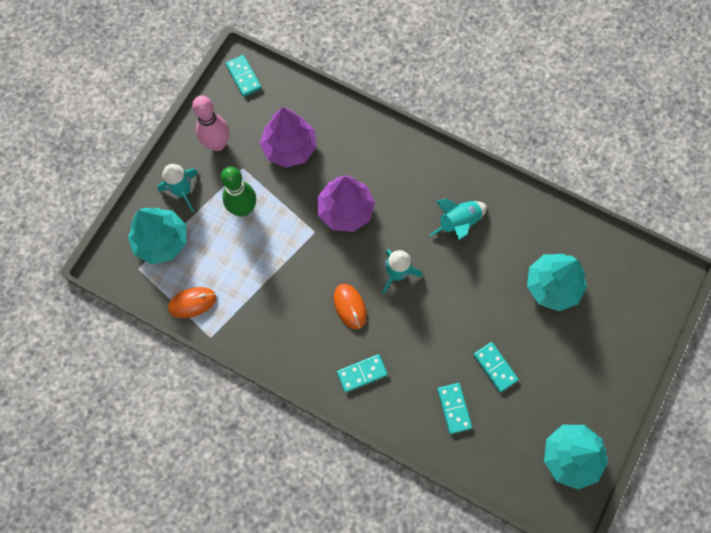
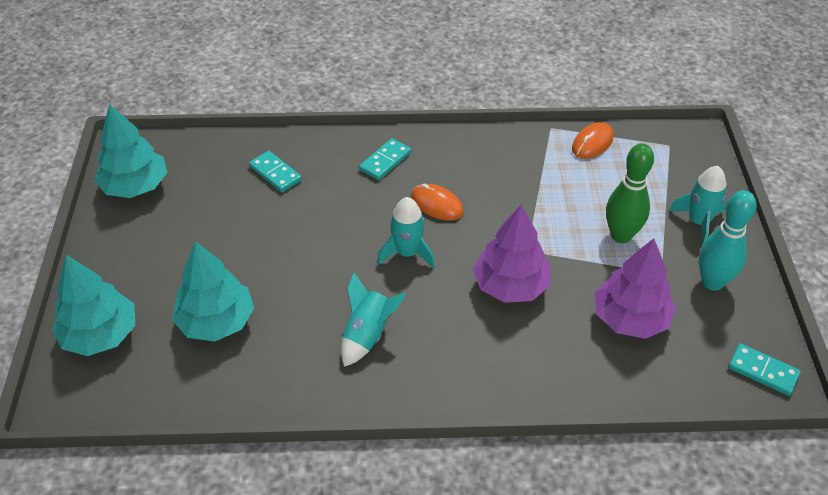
camera: 150 degrees right, 25 degrees down
(161, 241) = (672, 173): turquoise tree -> turquoise tree (100, 335)
(217, 144) = (712, 282): pink bowling pin -> turquoise bowling pin
(495, 367) = (249, 220): turquoise domino -> none

